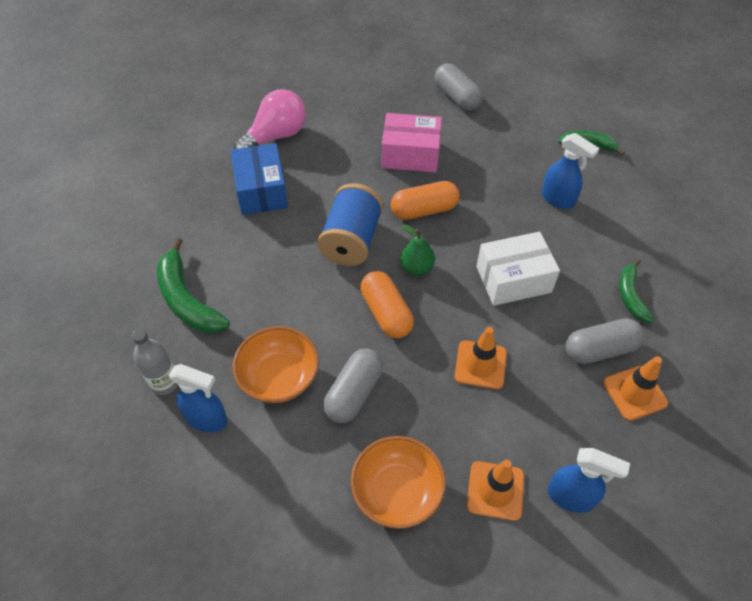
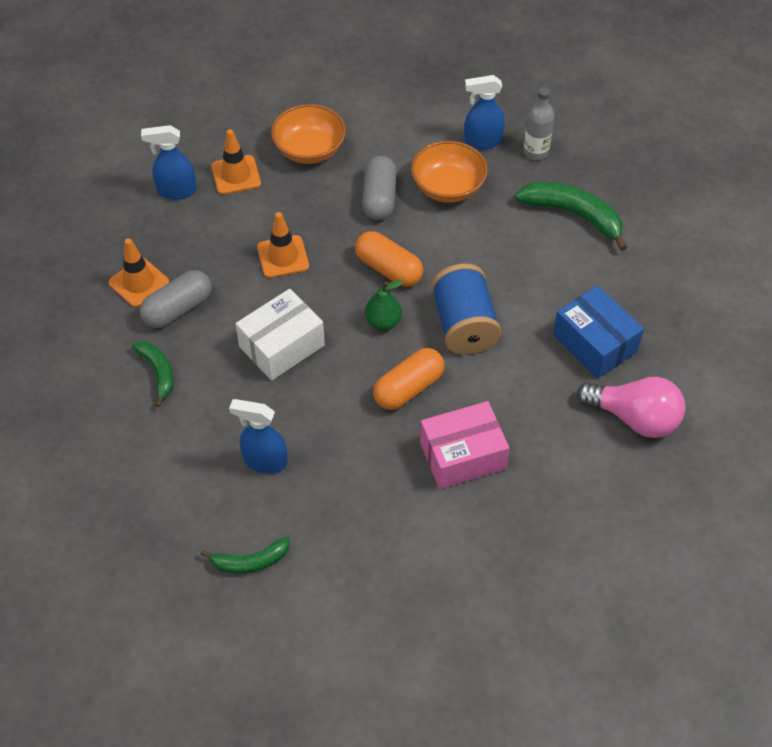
camera: 155 degrees right, 0 degrees up
(276, 136) = (634, 418): pink light bulb -> pink light bulb turned 90 degrees counterclockwise
(457, 97) = (452, 575): grey capsule -> none

